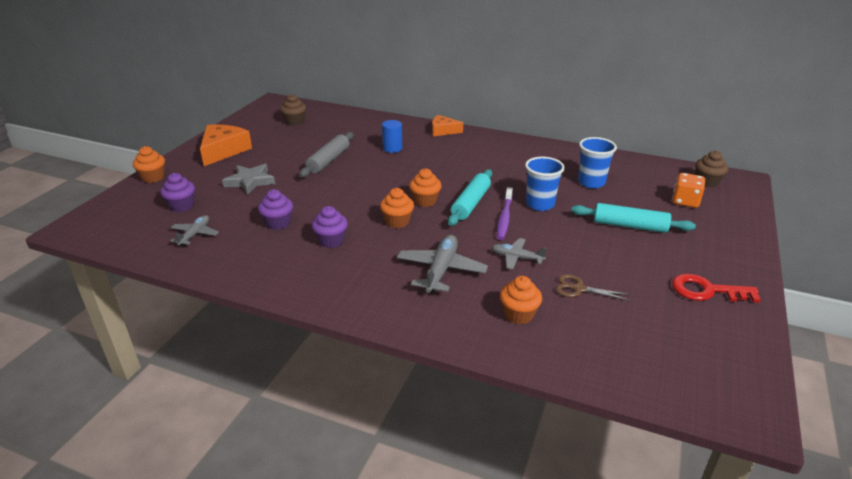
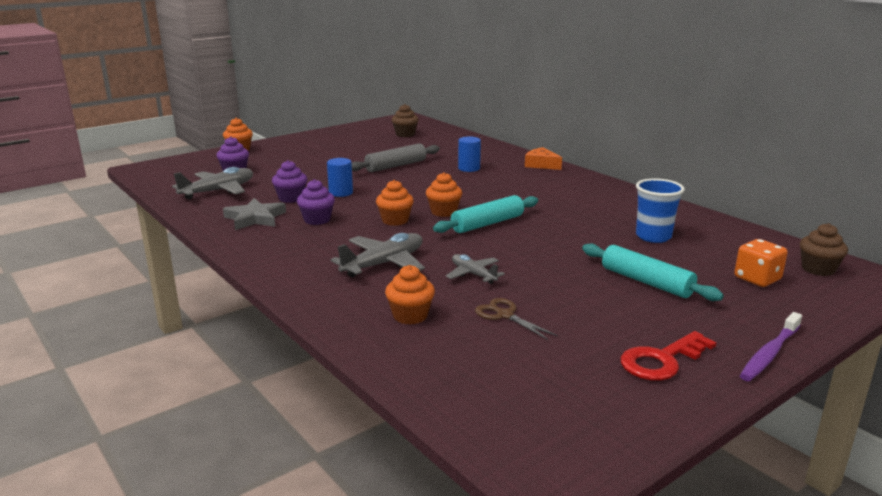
camera: 30 degrees right, 10 degrees down
(195, 234) = (218, 191): grey plane -> grey plane, size x1.65
(223, 151) = (316, 143): orange cheese -> none
(250, 181) = (309, 167): grey star -> grey star (255, 218)
(316, 204) = (341, 193): none -> blue cylinder
(504, 217) = (507, 242): purple toothbrush -> purple toothbrush (770, 353)
(540, 204) = (563, 240): blue cup -> none
(706, 291) = (661, 360): red key -> red key turned 75 degrees counterclockwise

